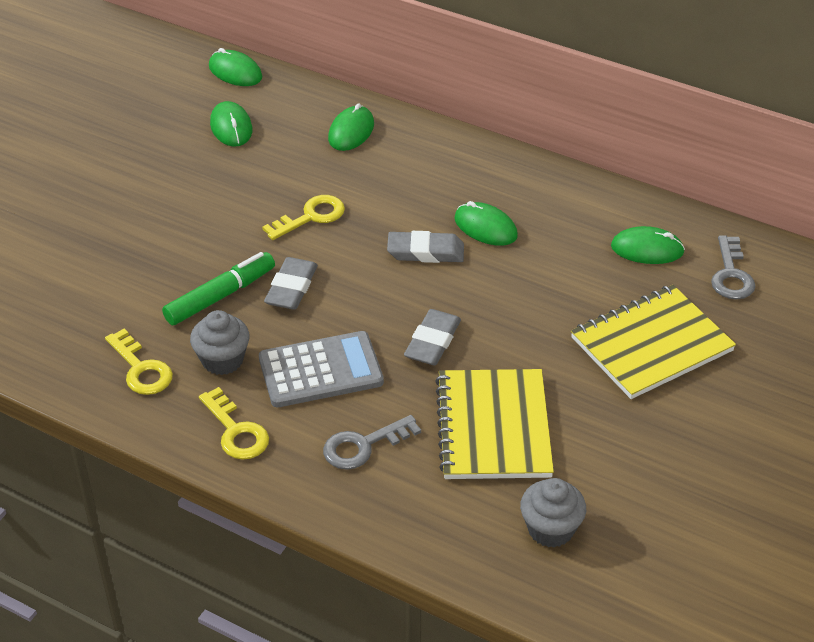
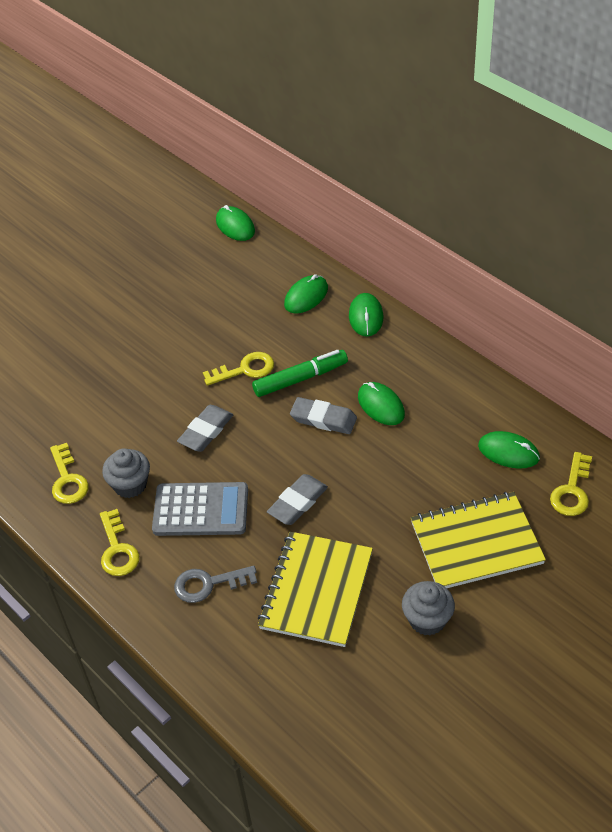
camera: 20 degrees right, 5 degrees up
(220, 296) = (149, 428): green marker -> green marker (300, 379)
(231, 127) = (213, 276): green mouse -> green mouse (366, 317)
(550, 529) = (326, 693): grey cupcake -> grey cupcake (427, 619)
(731, 274) = (572, 490): grey key -> yellow key

